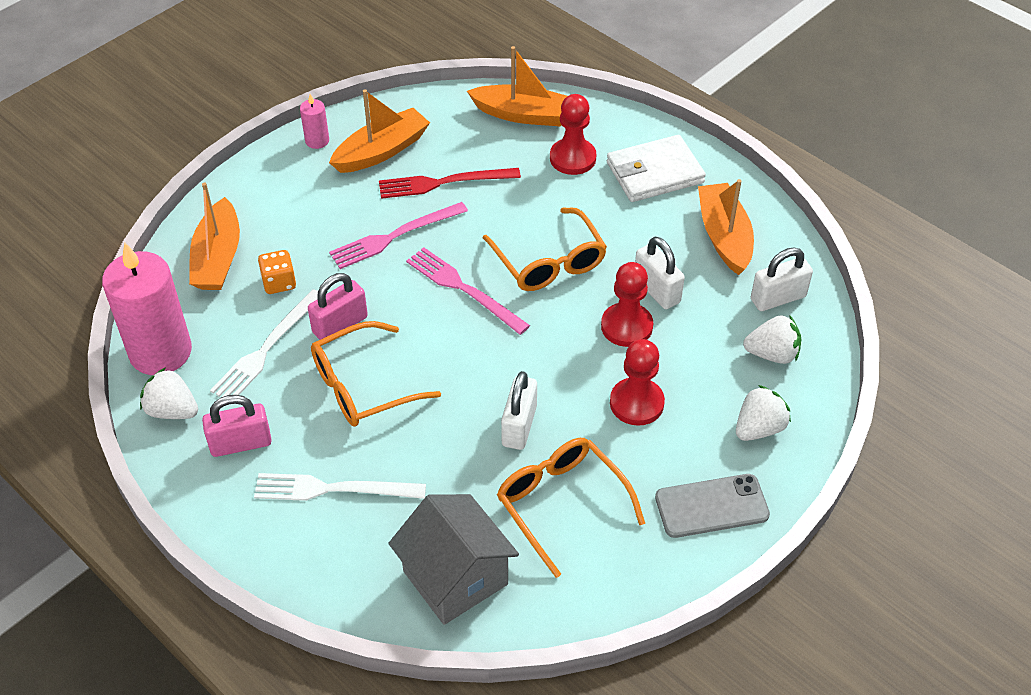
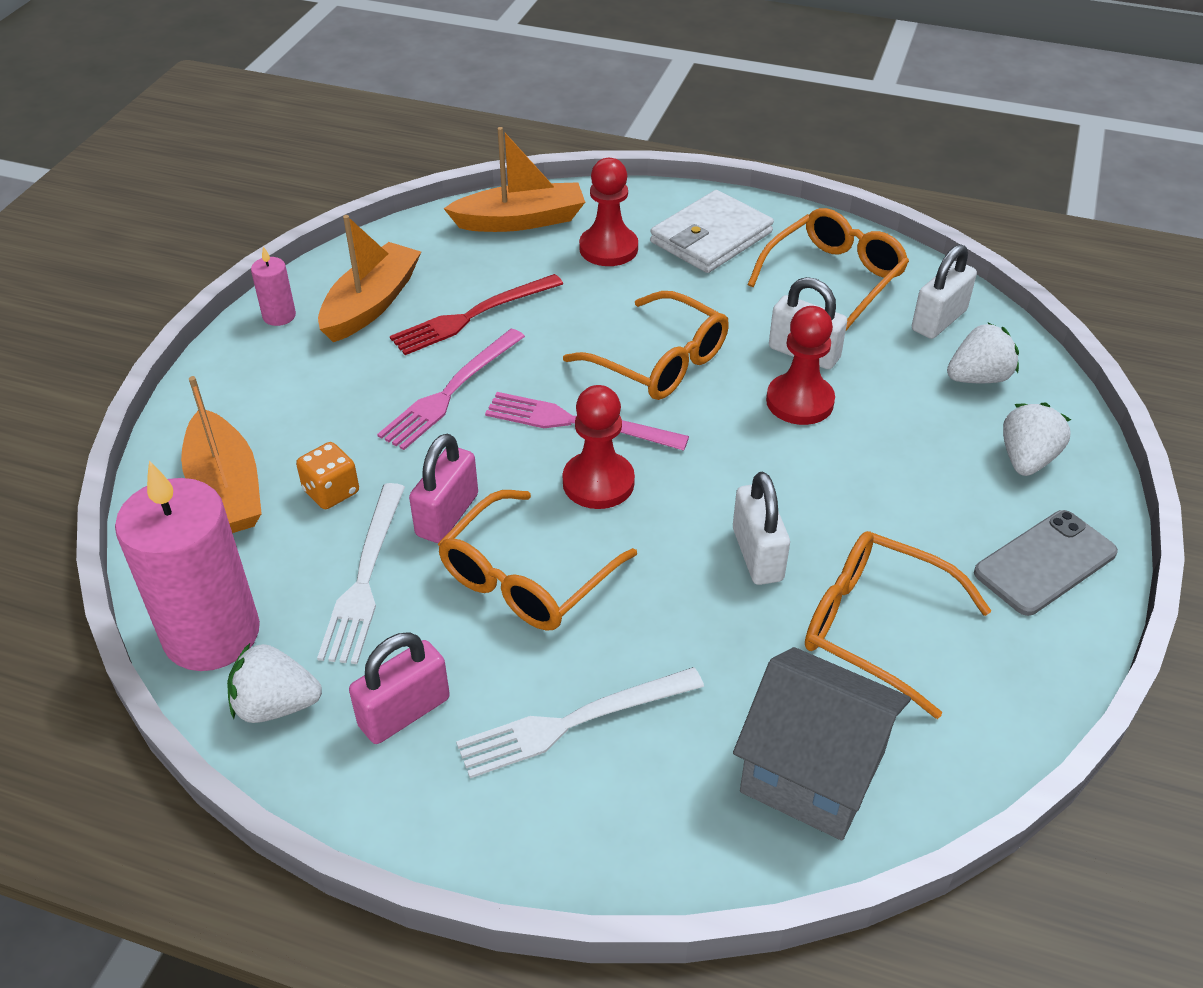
camera: 25 degrees left, 5 degrees down
(636, 403) = (874, 480): red pawn -> red pawn (598, 482)
(724, 236) = (834, 277): orange boat -> orange glasses

